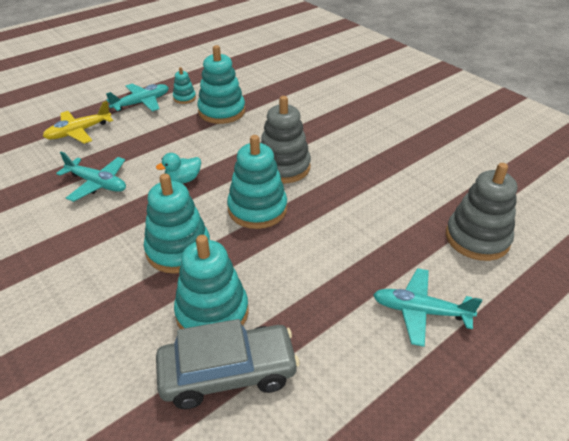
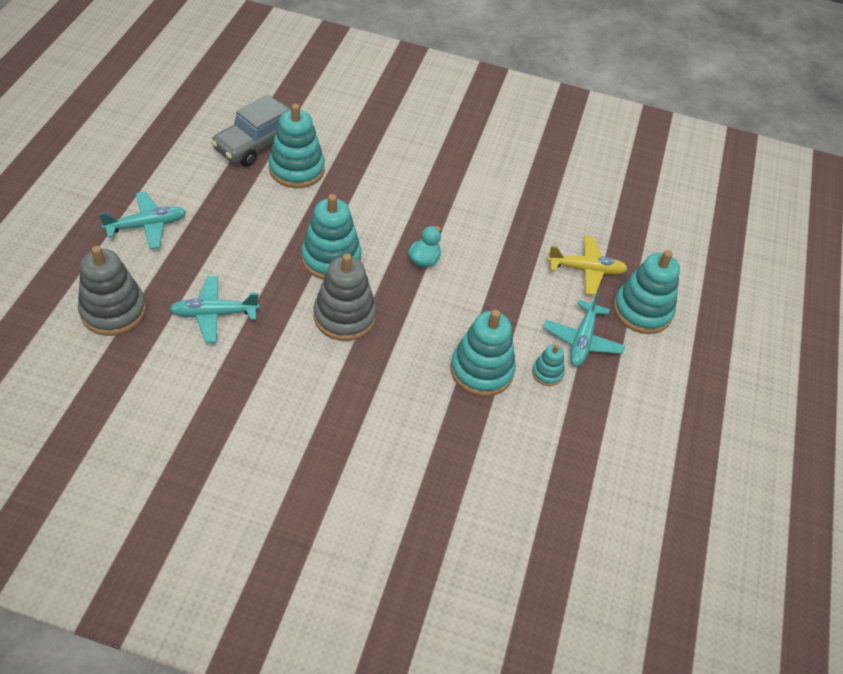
camera: 140 degrees right, 10 degrees up
(78, 132) = (586, 270): yellow plane -> yellow plane turned 75 degrees clockwise
(97, 184) = (491, 224): turquoise plane -> turquoise plane (214, 314)
(178, 250) = (362, 199): turquoise stacking toy -> turquoise stacking toy (642, 311)

